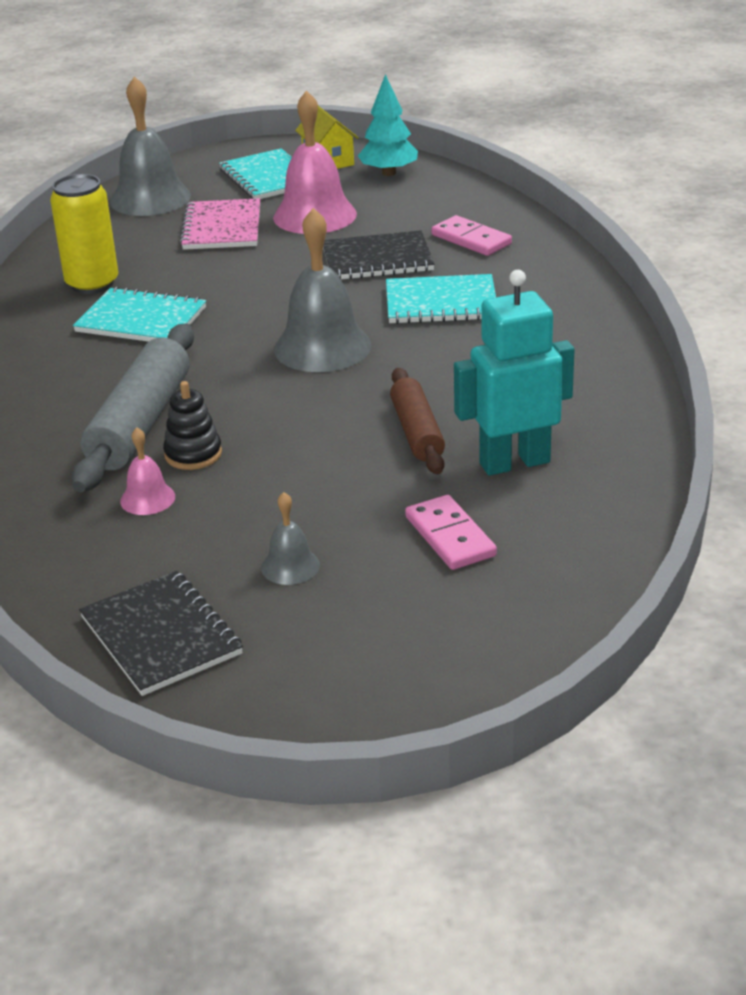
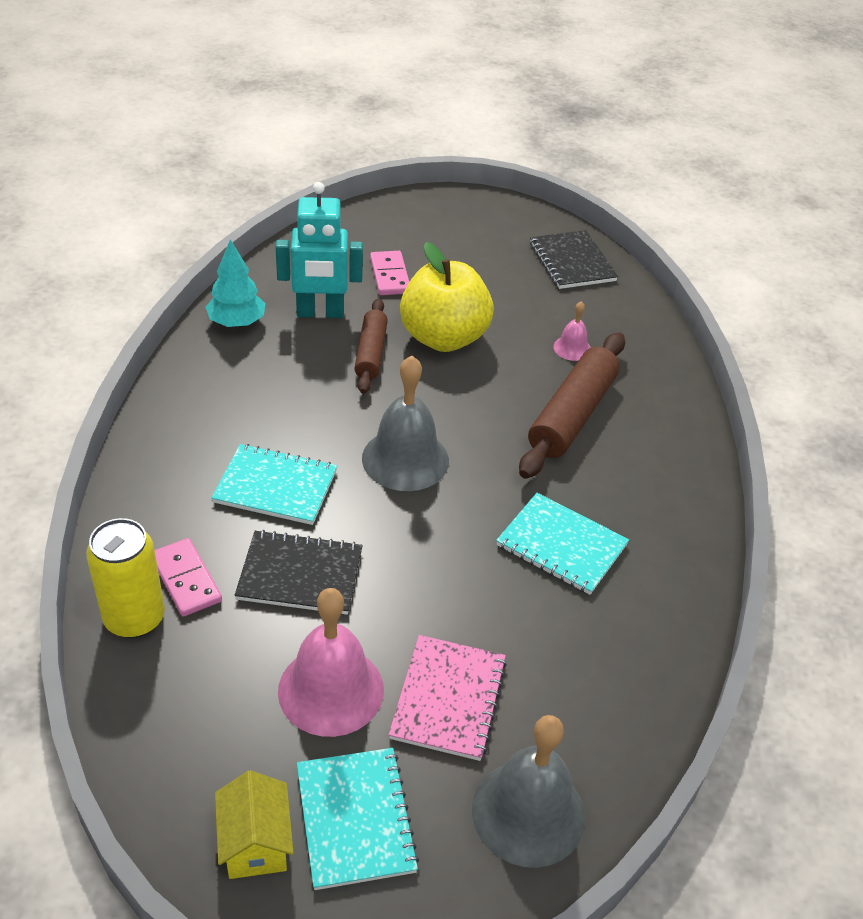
camera: 170 degrees left, 10 degrees up
(92, 284) = (609, 624): yellow can -> yellow can (134, 618)
(140, 423) = (572, 415): grey rolling pin -> brown rolling pin
(193, 454) = (535, 376): black stacking toy -> none
(290, 566) = (491, 281): grey bell -> none
(331, 471) = (443, 338): none -> yellow apple
(389, 173) = (192, 773): turquoise tree -> turquoise tree (237, 322)

